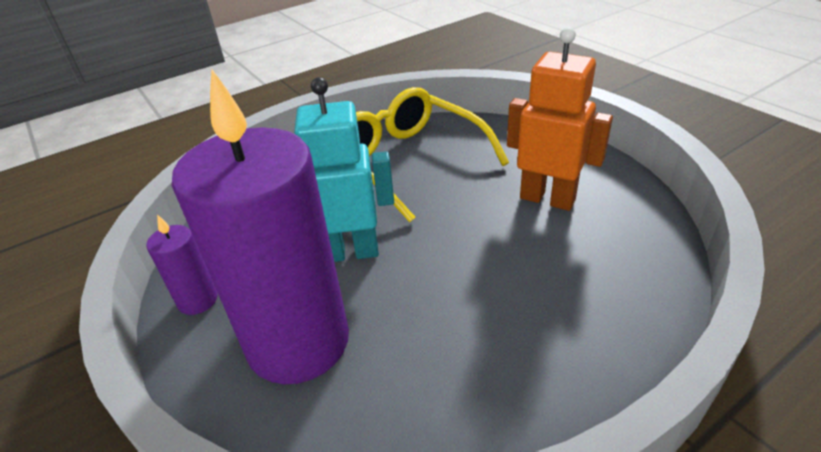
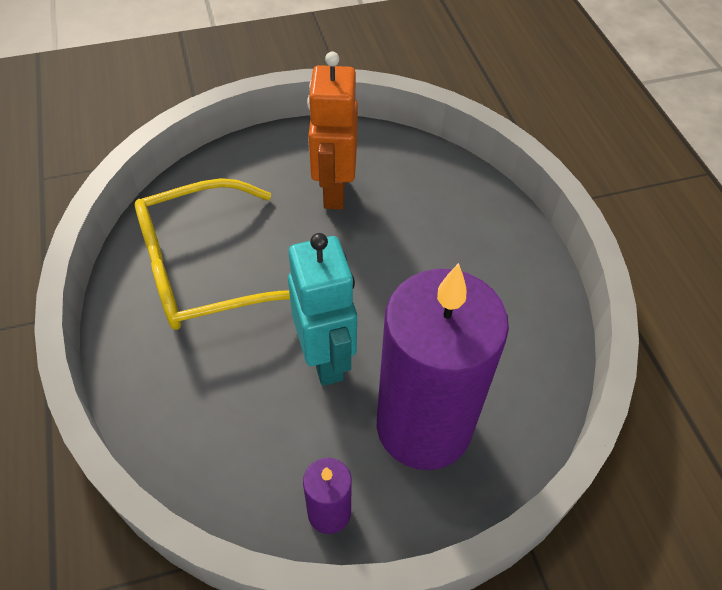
camera: 75 degrees left, 15 degrees up
(350, 252) = (326, 359): turquoise robot -> turquoise robot turned 150 degrees clockwise
(547, 199) = (334, 191): orange robot -> orange robot turned 45 degrees counterclockwise

